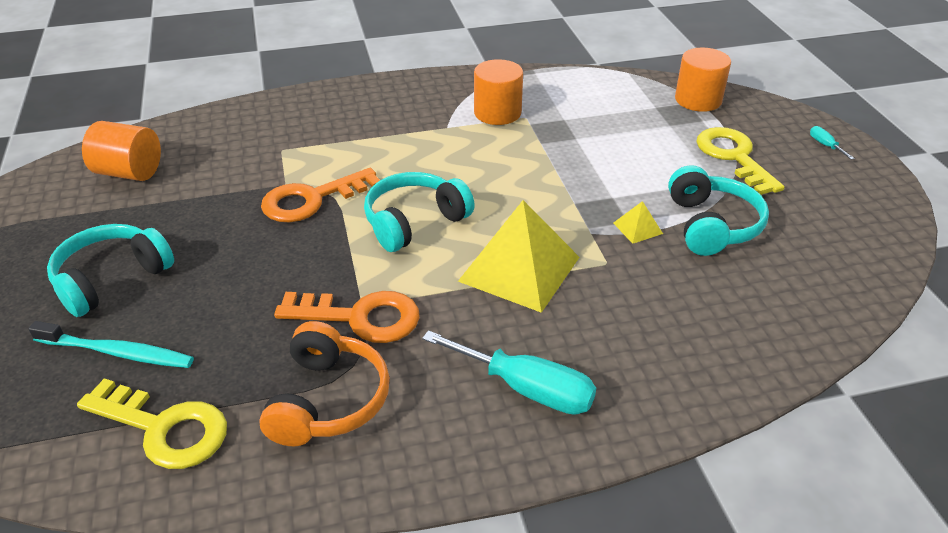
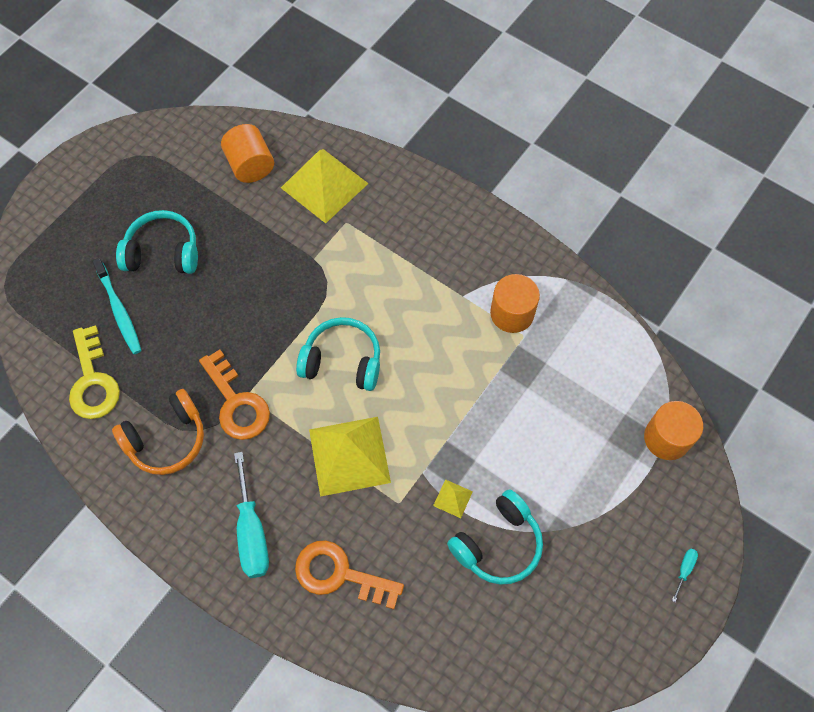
camera: 50 degrees right, 25 degrees up
(226, 143) = (324, 185): none -> yellow pyramid
(312, 199) = (313, 286): orange key -> orange key (339, 574)
(734, 157) = (603, 511): yellow key -> none

